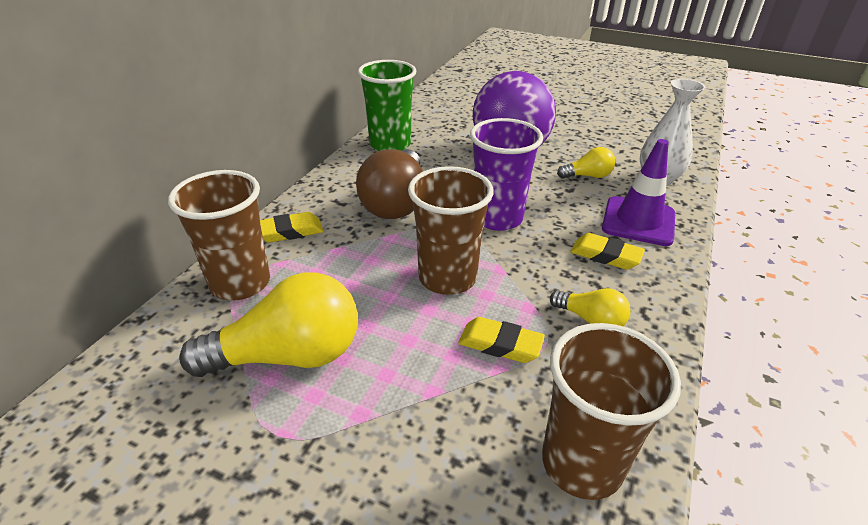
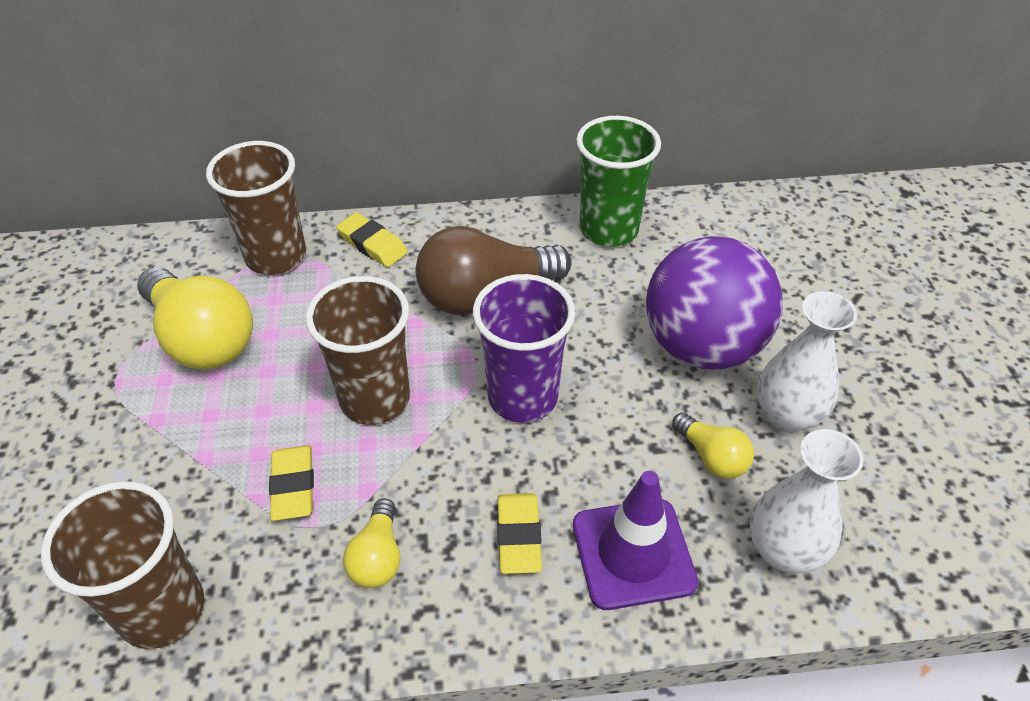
camera: 60 degrees right, 10 degrees up
(575, 147) = (787, 415): none -> white vase

